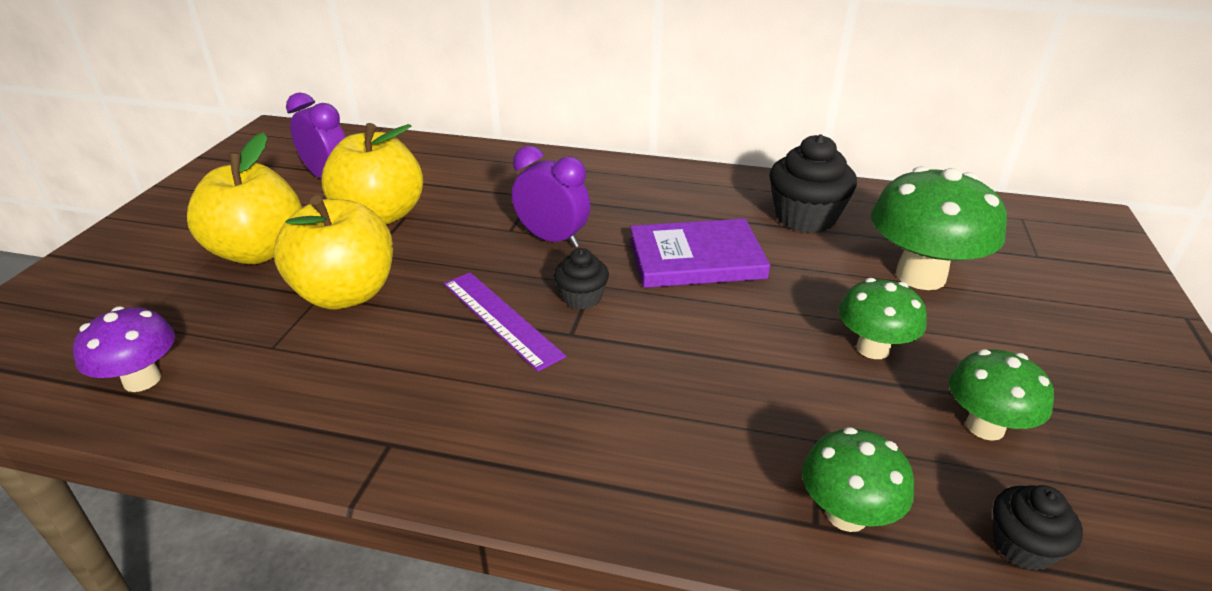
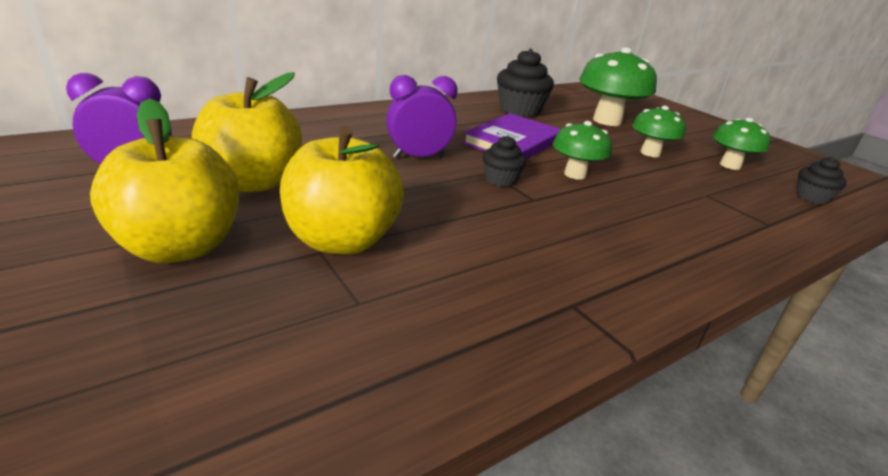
camera: 50 degrees left, 5 degrees down
(142, 380) = (282, 399): purple mushroom -> none
(501, 319) = (482, 208): purple ruler -> none
(846, 514) = (767, 215): green mushroom -> green mushroom (575, 174)

